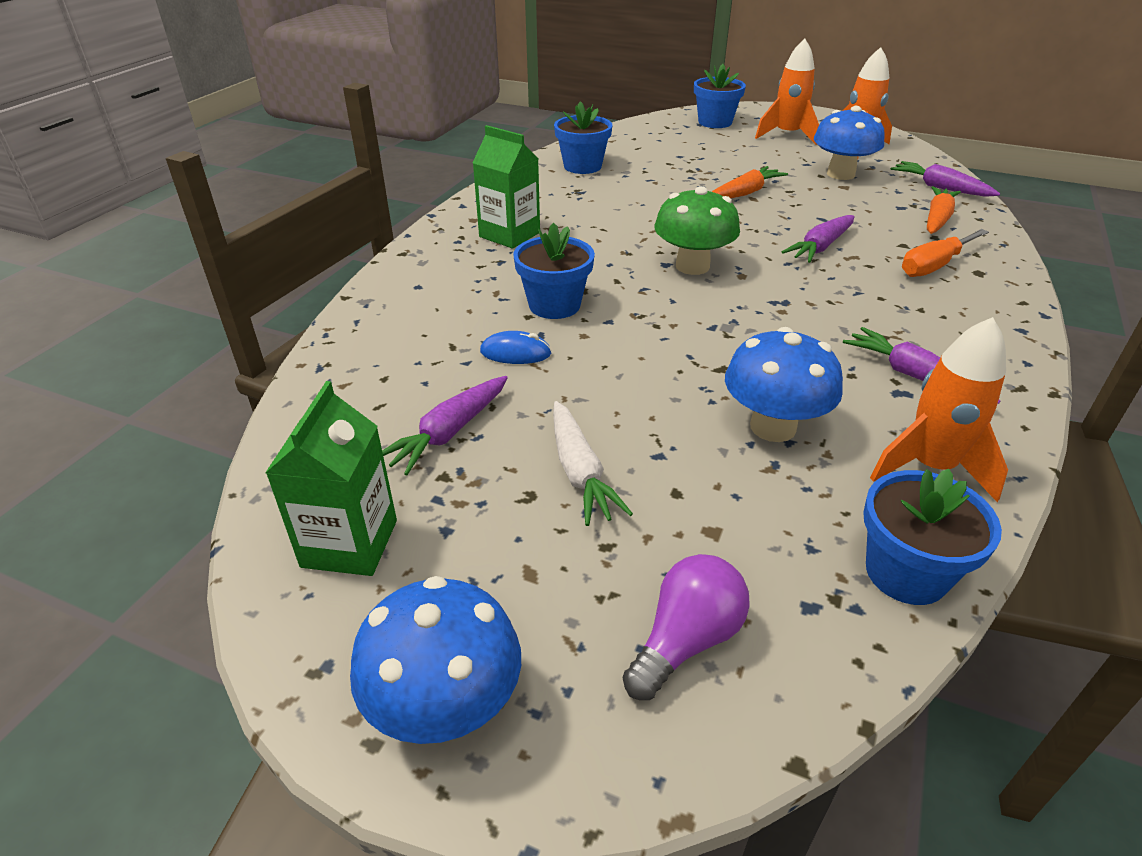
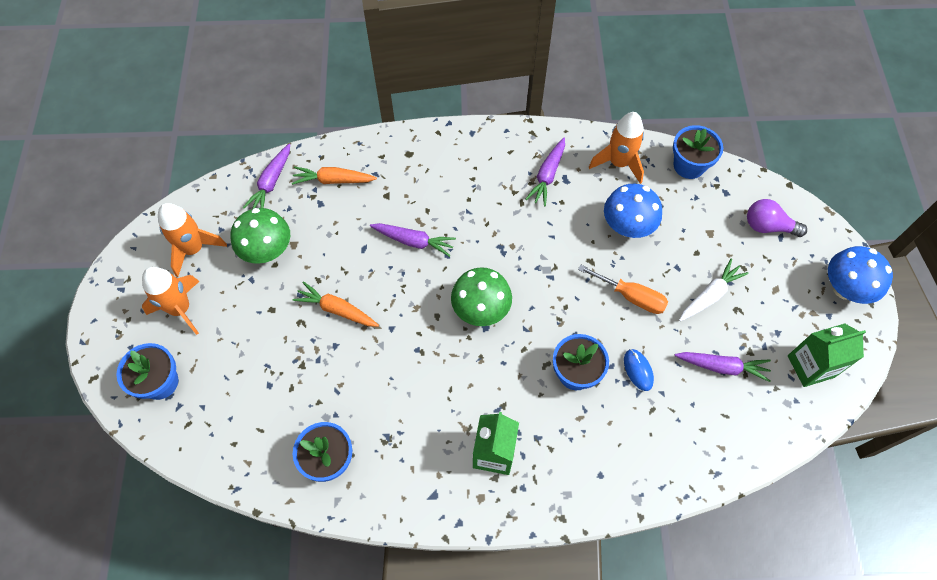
camera: 115 degrees left, 25 degrees up
(840, 174) = (267, 251): blue mushroom -> green mushroom
(933, 266) = (412, 177): orange screwdriver -> orange screwdriver (631, 297)

